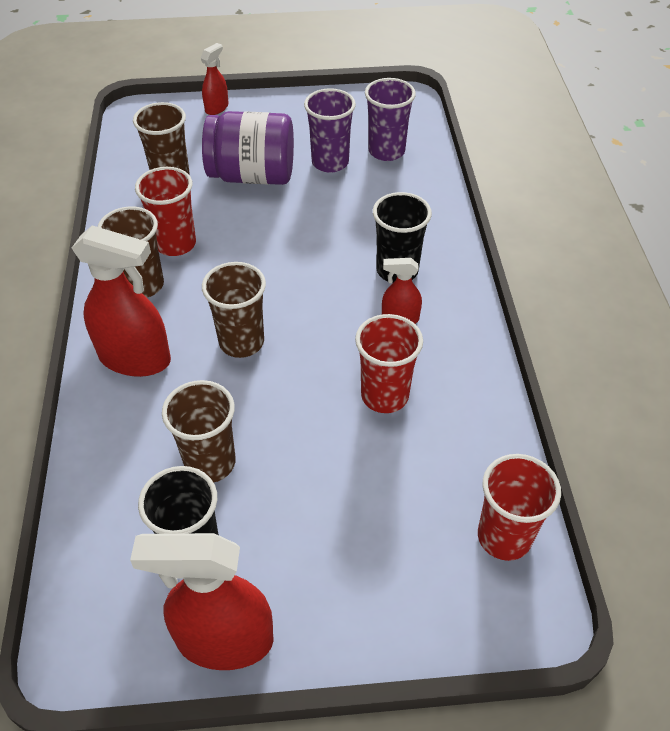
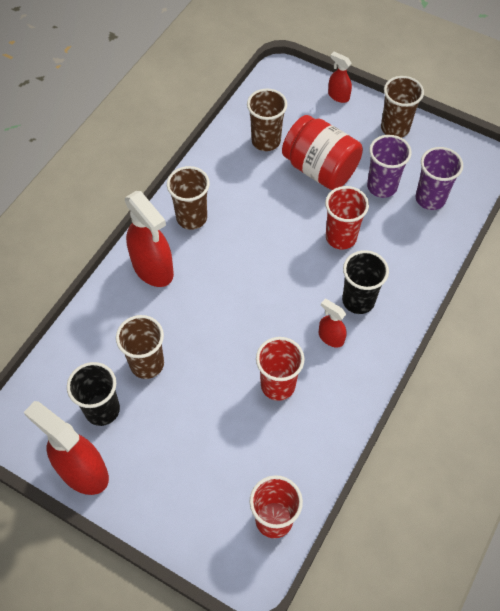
camera: 35 degrees right, 10 degrees up
(175, 244) = (232, 197): red cup -> red cup (341, 237)
(217, 108) = (338, 96): red spray bottle -> red spray bottle turned 120 degrees counterclockwise
(241, 342) = (221, 294): brown cup -> brown cup (395, 128)
(252, 176) = (320, 169): purple jar -> red jar

